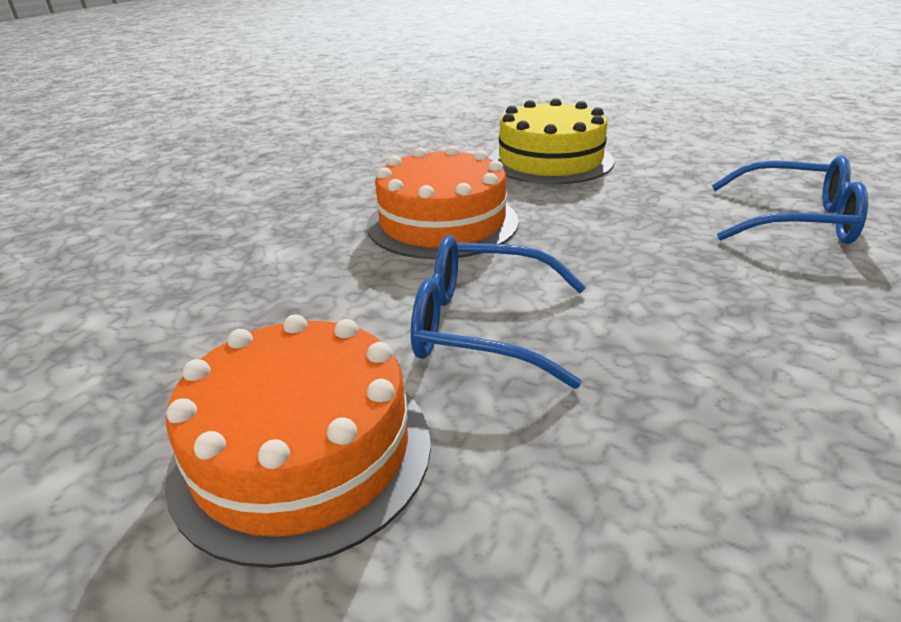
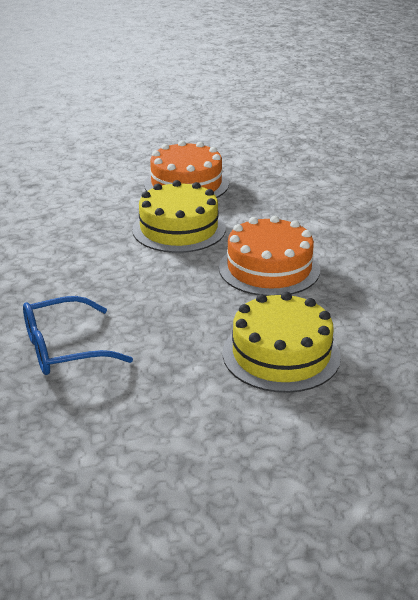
camera: 140 degrees right, 0 degrees up
(481, 326) = (179, 229): blue glasses -> yellow cake

